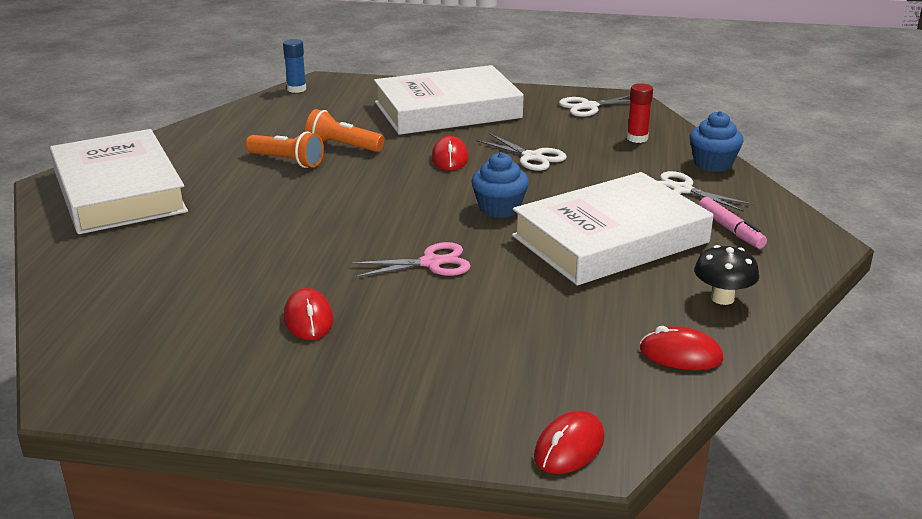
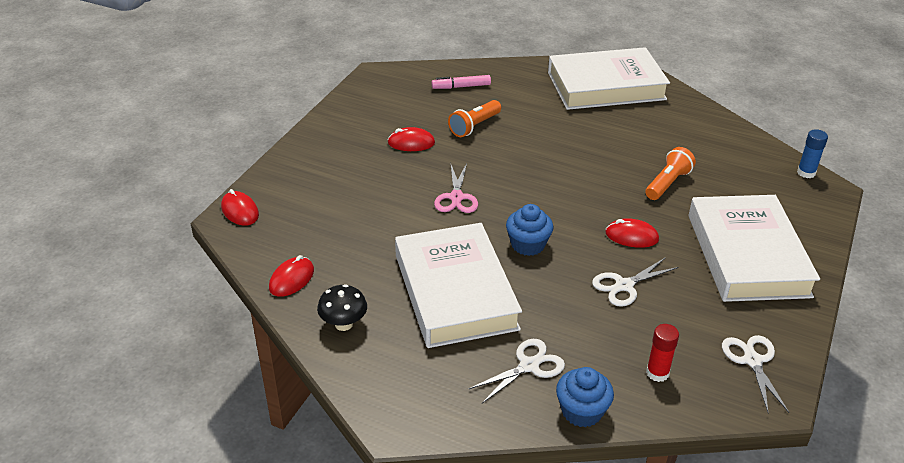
camera: 105 degrees right, 10 degrees up
(287, 161) = (642, 154): orange flashlight -> orange flashlight (474, 126)
(730, 230) = (442, 370): pink marker -> pink marker (461, 87)

